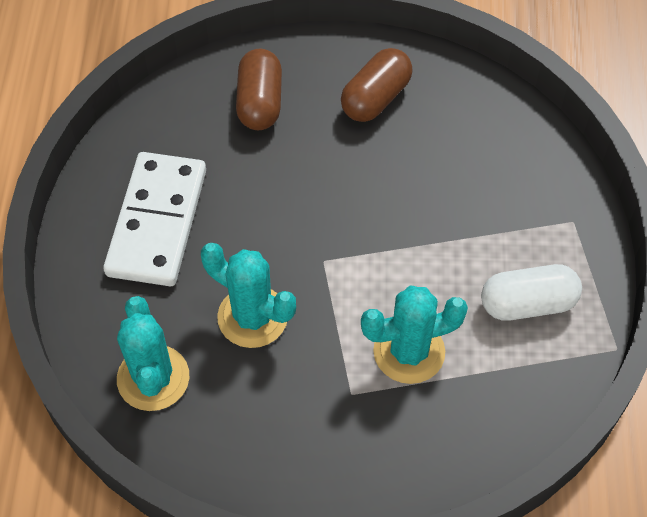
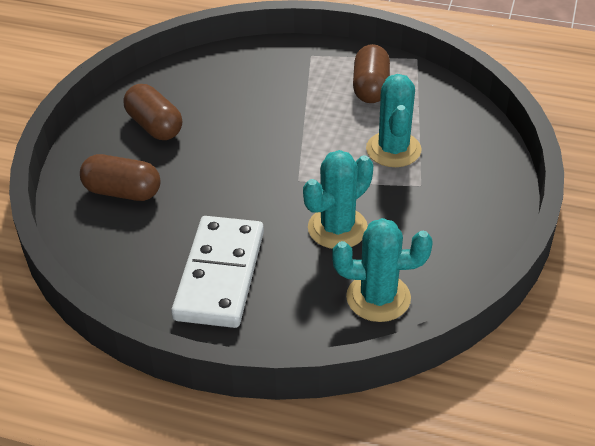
camera: 75 degrees left, 15 degrees down
(157, 222) = (220, 275): white domino -> white domino turned 75 degrees clockwise
(527, 303) = (370, 88): white capsule -> brown capsule

